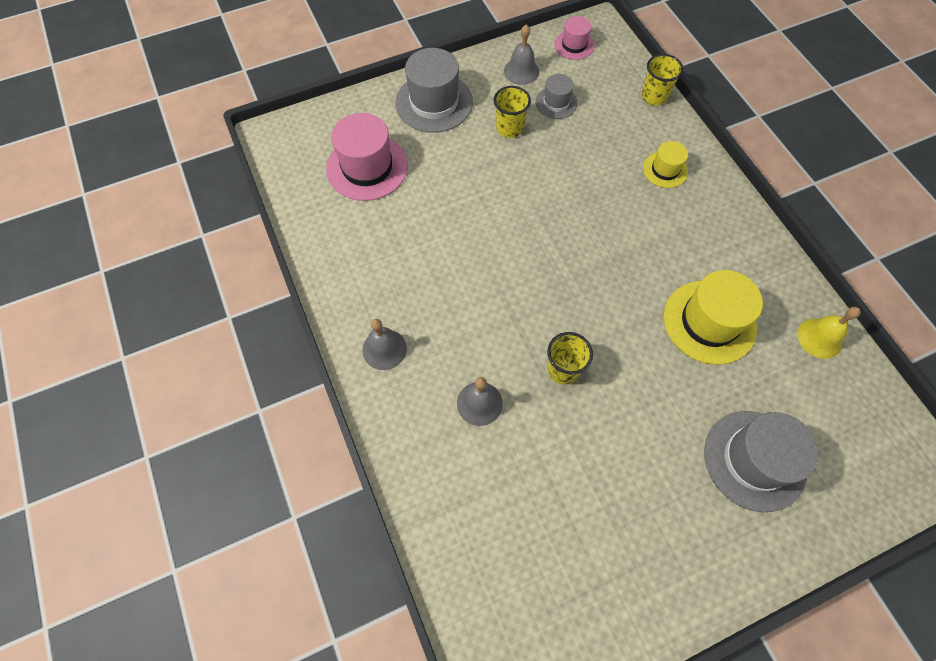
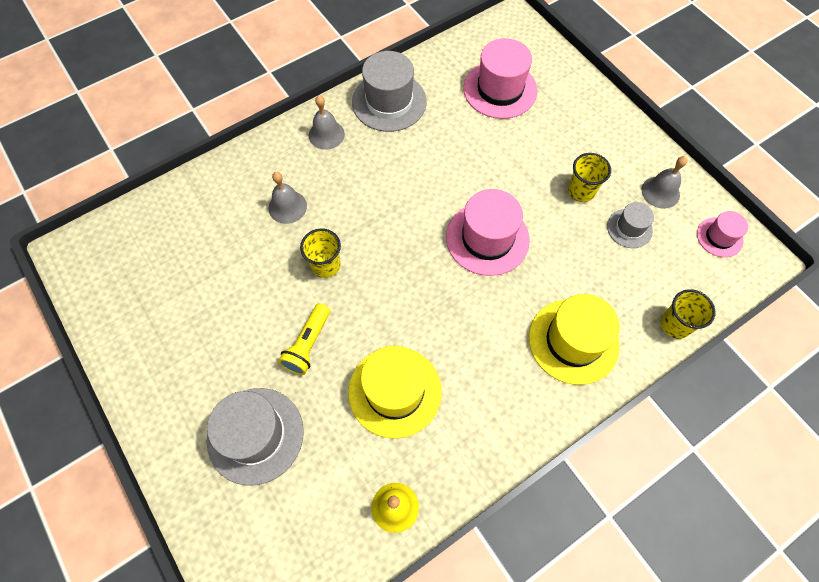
camera: 80 degrees right, 0 degrees up
(434, 102) = (591, 125): grey hat -> grey hat (389, 102)
(550, 214) = (487, 238): none -> pink hat
(656, 398) = (308, 345): none -> yellow flashlight
(665, 170) = (573, 341): yellow hat -> yellow hat, size x1.84

